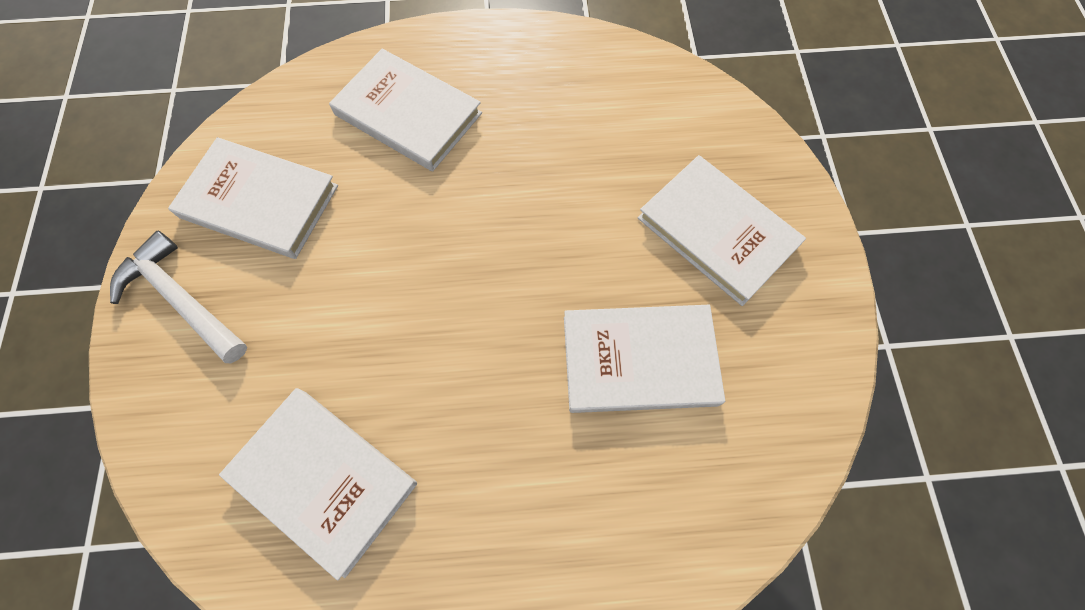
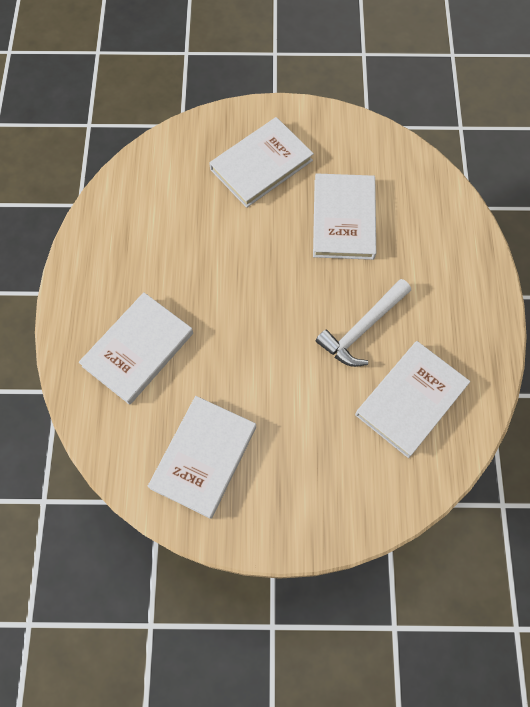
camera: 85 degrees left, 0 degrees up
(182, 299) = (281, 506): white hammer -> white hammer (362, 328)

